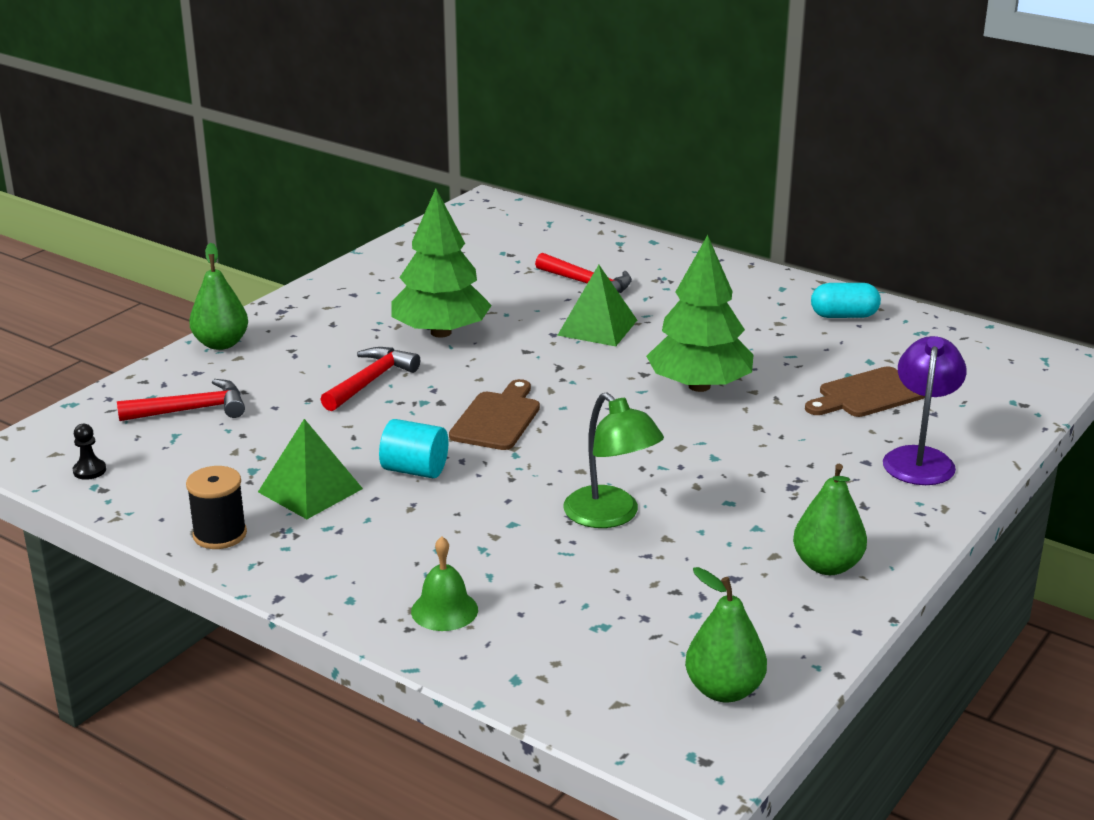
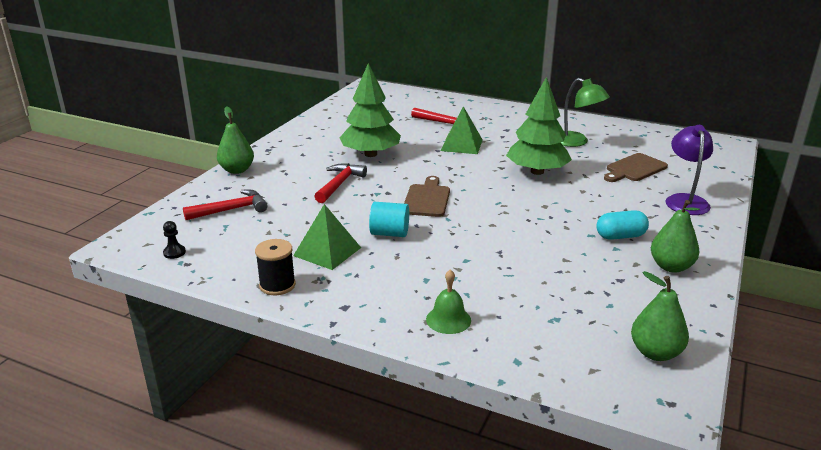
camera: 10 degrees left, 0 degrees up
(611, 516) = (524, 249): green lamp -> green lamp (576, 142)
(844, 316) = (596, 129): turquoise capsule -> turquoise capsule (620, 236)

